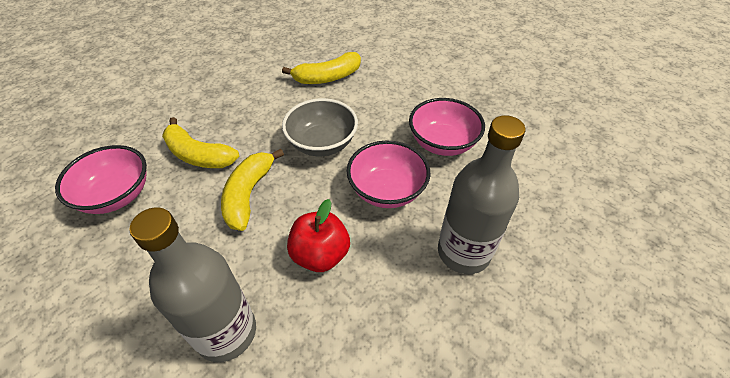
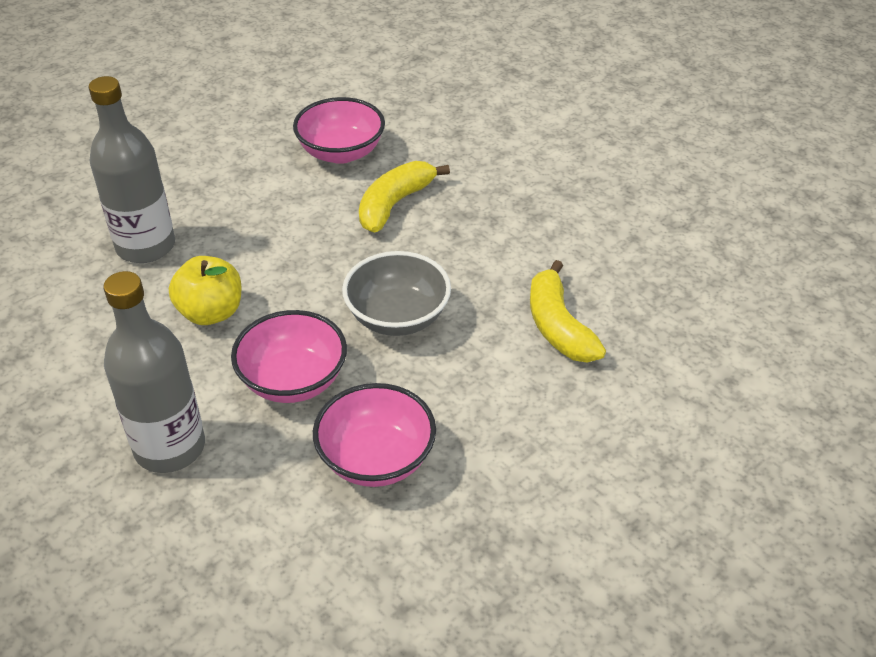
camera: 95 degrees right, 5 degrees down
(248, 194) = (317, 251): yellow banana -> none
(320, 255) = (211, 312): red apple -> yellow apple

